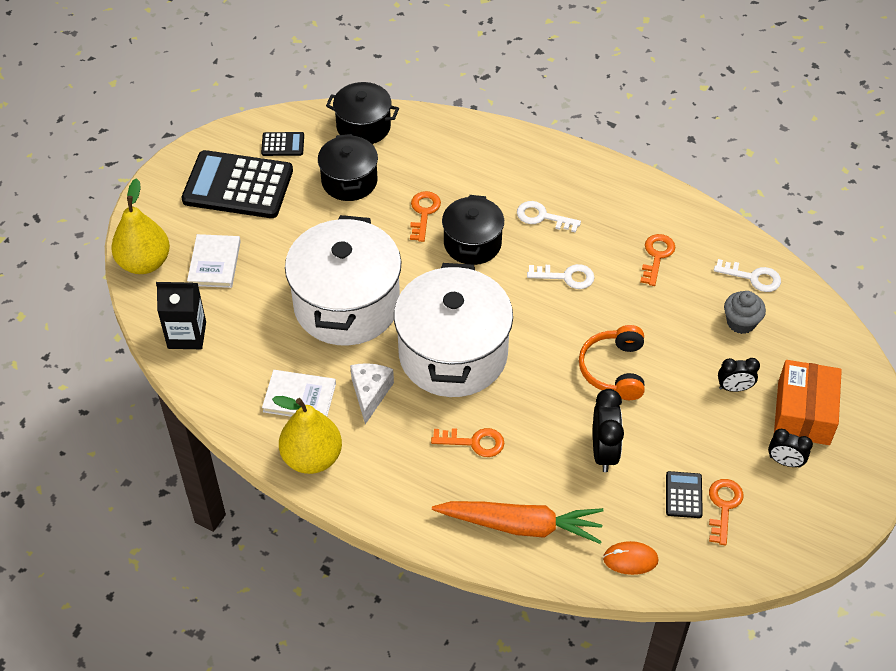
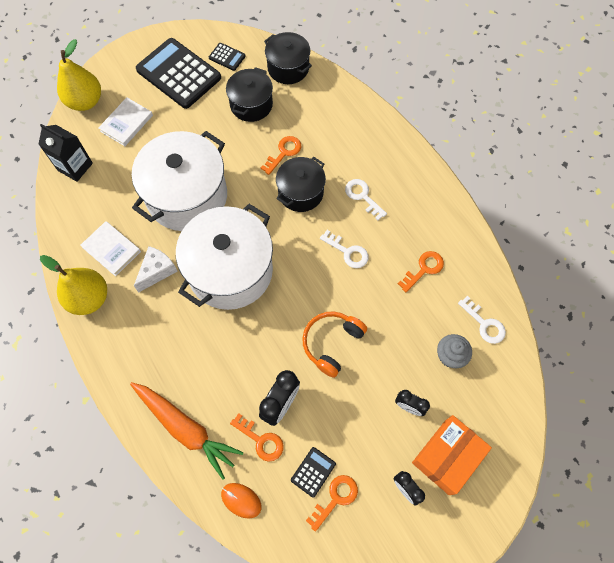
camera: 30 degrees right, 15 degrees up
(474, 442) = (198, 346): orange key -> orange key (261, 440)

